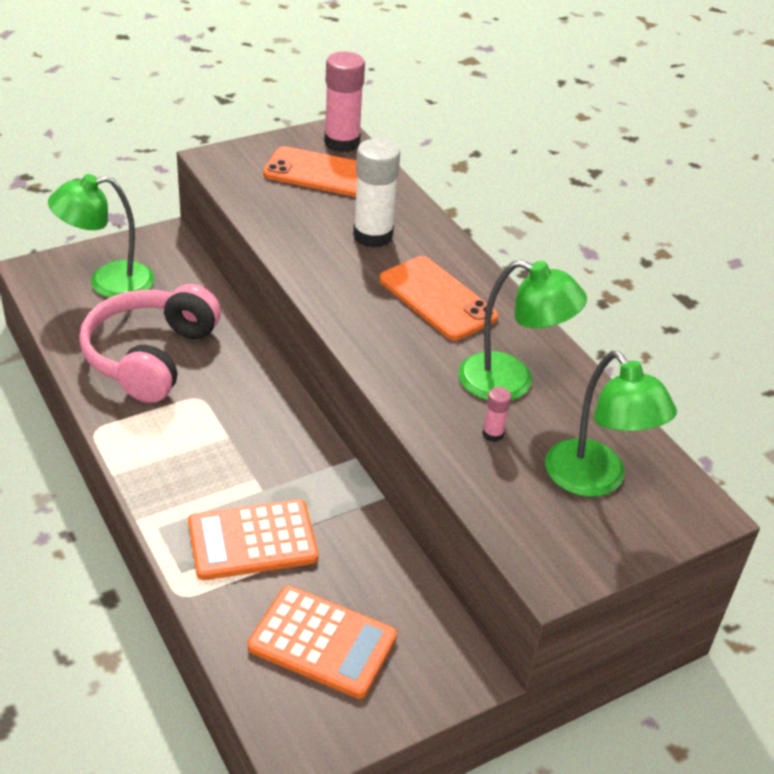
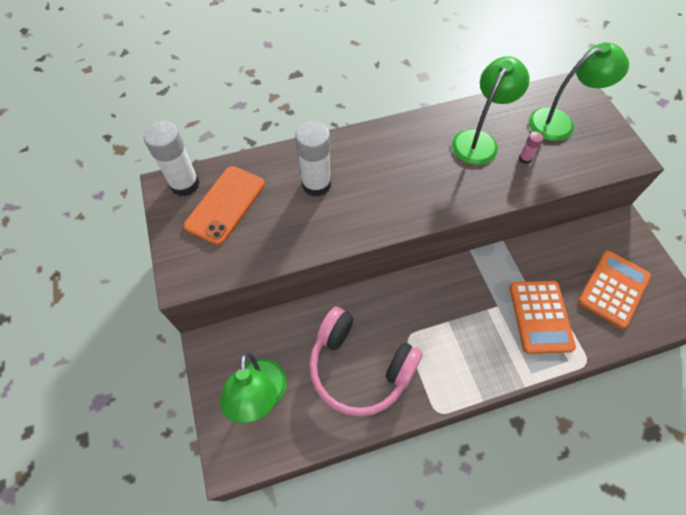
camera: 75 degrees left, 20 degrees up
(342, 143) = (185, 184): pink glue stick -> white glue stick
(437, 299) = (394, 161): orange phone -> none

